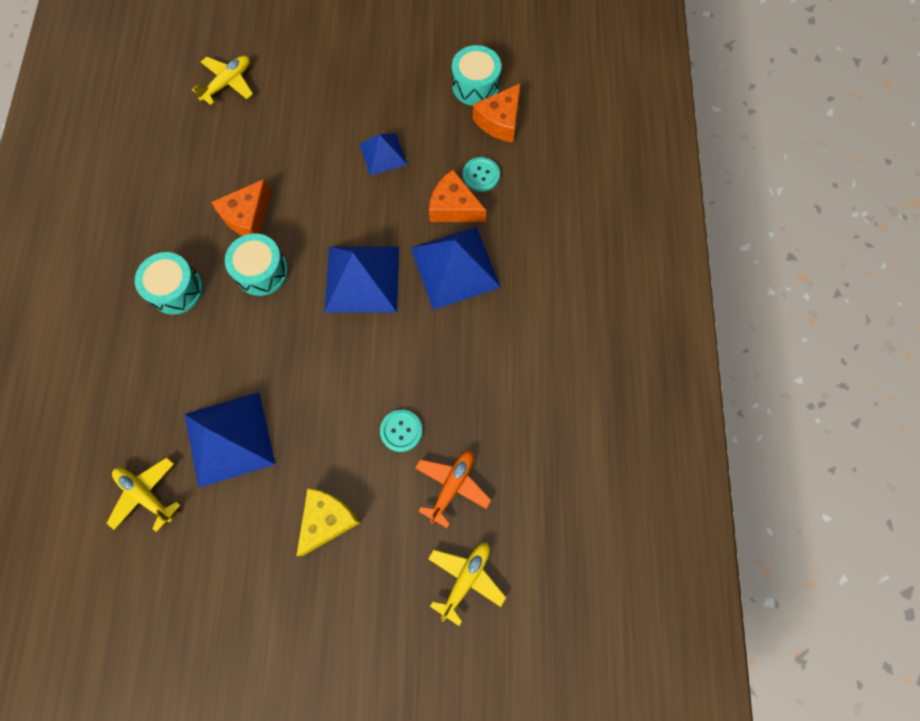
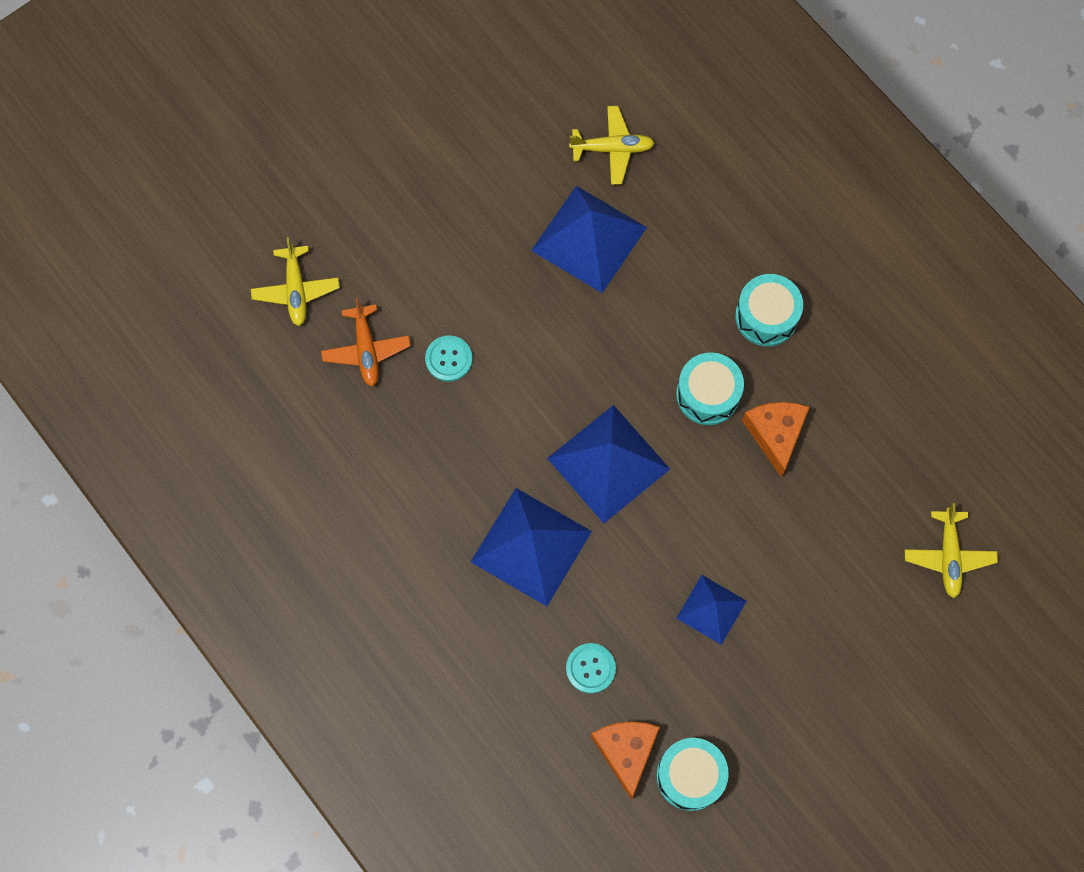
camera: 140 degrees right, 0 degrees up
(327, 520) = (447, 244): yellow cheese -> none
(453, 207) = (587, 609): orange cheese -> none

